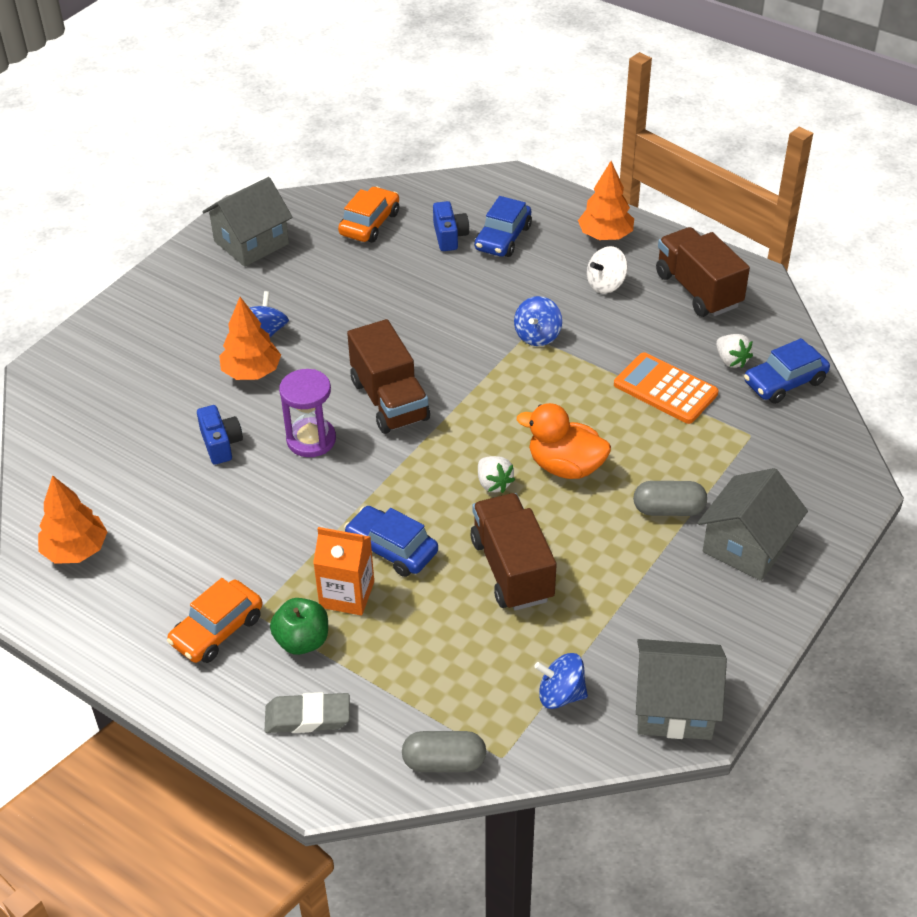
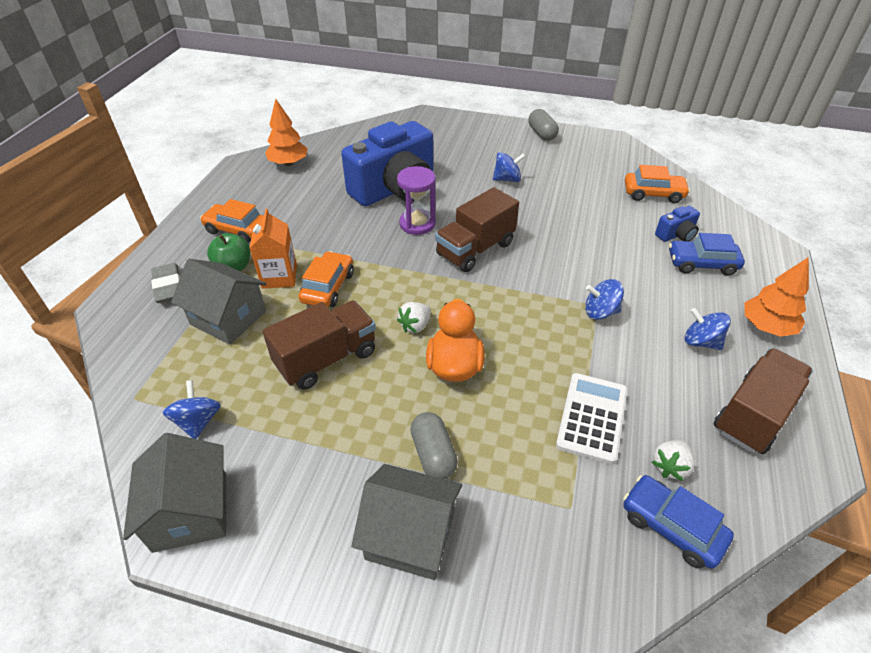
camera: 70 degrees right, 0 degrees up
(221, 444) = (395, 189): blue camera -> blue camera, size x2.41
(251, 242) = (588, 151): grey house -> grey house (228, 318)
(251, 372) = (466, 183): orange tree -> none
(391, 549) = (328, 287): blue car -> orange car
(444, 762) = (129, 365): grey capsule -> grey capsule (542, 134)
(606, 284) = (701, 342): white spinning top -> blue spinning top
(665, 389) = (592, 417): orange calculator -> white calculator

